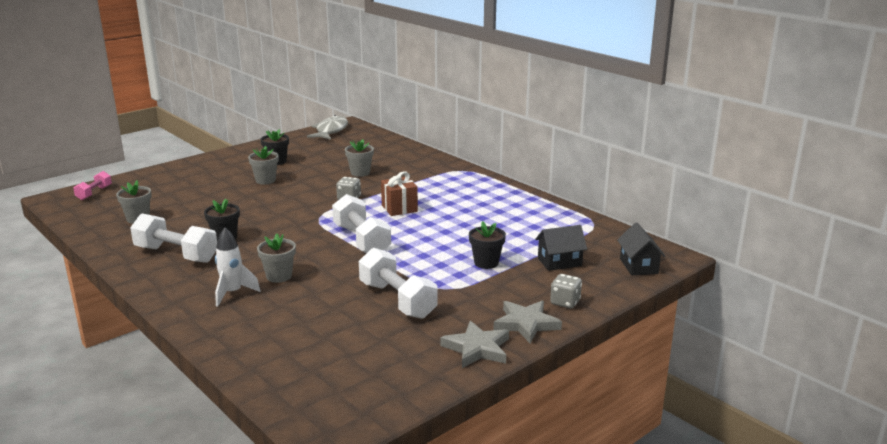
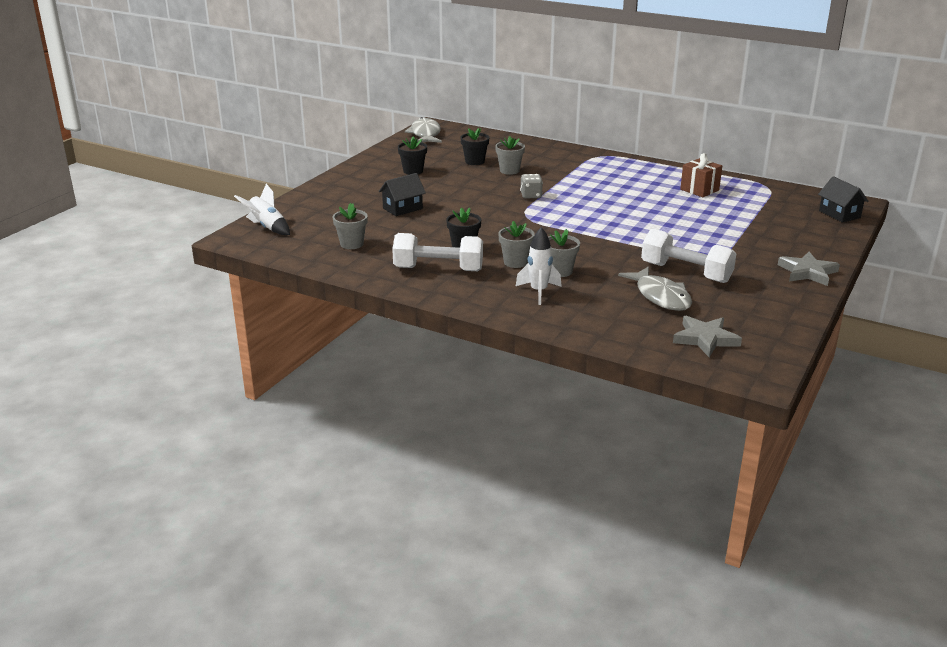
camera: 20 degrees left, 5 degrees up
(94, 193) = (267, 227): pink dumbbell -> white rocket
(265, 180) = (427, 190): grey flower pot -> grey flower pot (515, 262)
(340, 321) = (660, 296): none -> grey fish
(361, 240) = (591, 230): white dumbbell -> none
(399, 208) = (588, 197): brown gift -> brown gift (699, 190)
(477, 348) = (793, 297): grey star -> grey star (705, 339)
(486, 263) = (720, 231): black flower pot -> black flower pot (474, 161)
(559, 262) = (776, 221): black house -> black house (402, 208)
(565, 302) = (817, 251): grey dice -> none

